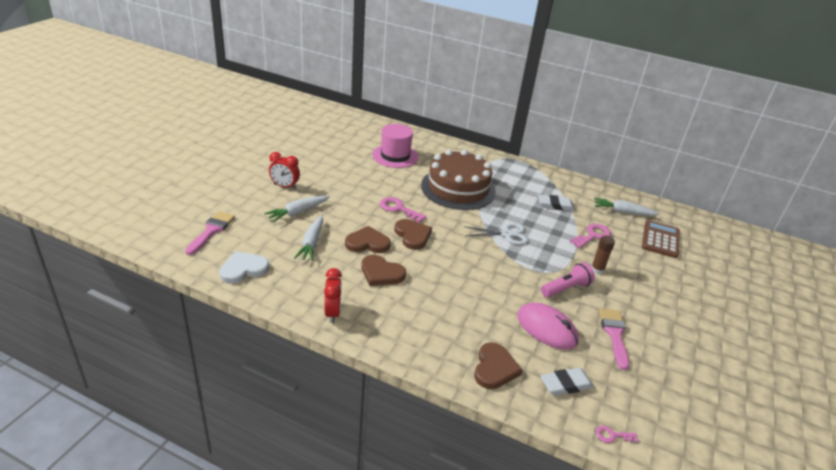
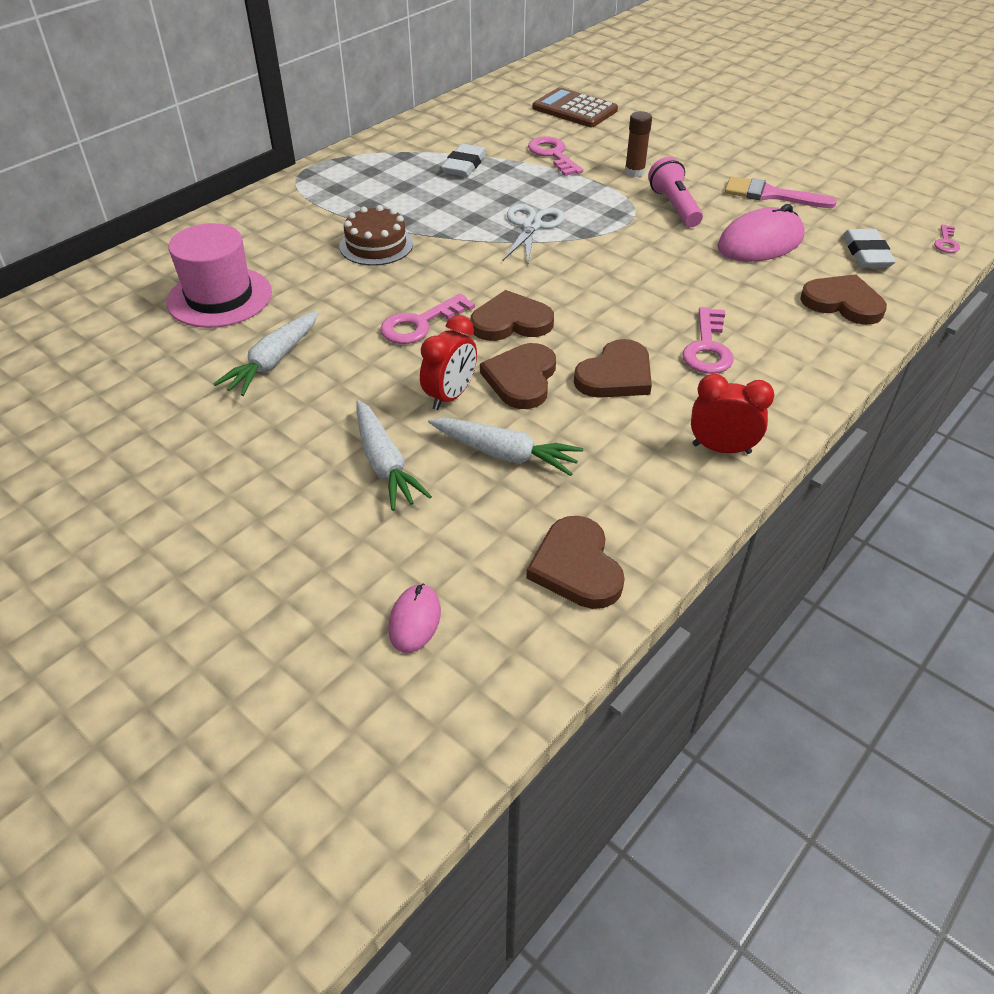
camera: 70 degrees left, 10 degrees up
(211, 231) = (414, 620): pink brush -> pink mouse
(243, 269) = (576, 567): white heart -> brown heart
(285, 186) = (268, 476): red clock -> red clock (450, 396)
(419, 306) = (707, 348): none -> pink key
(458, 188) = (376, 245): brown cake -> brown cake, size x0.50
(623, 212) = (501, 117): white carrot -> white carrot (273, 361)

